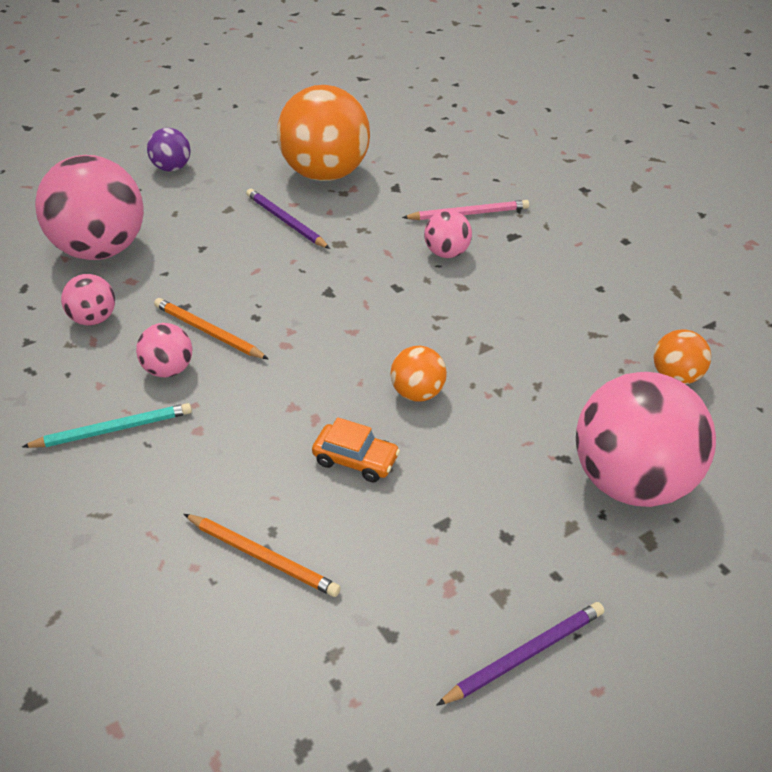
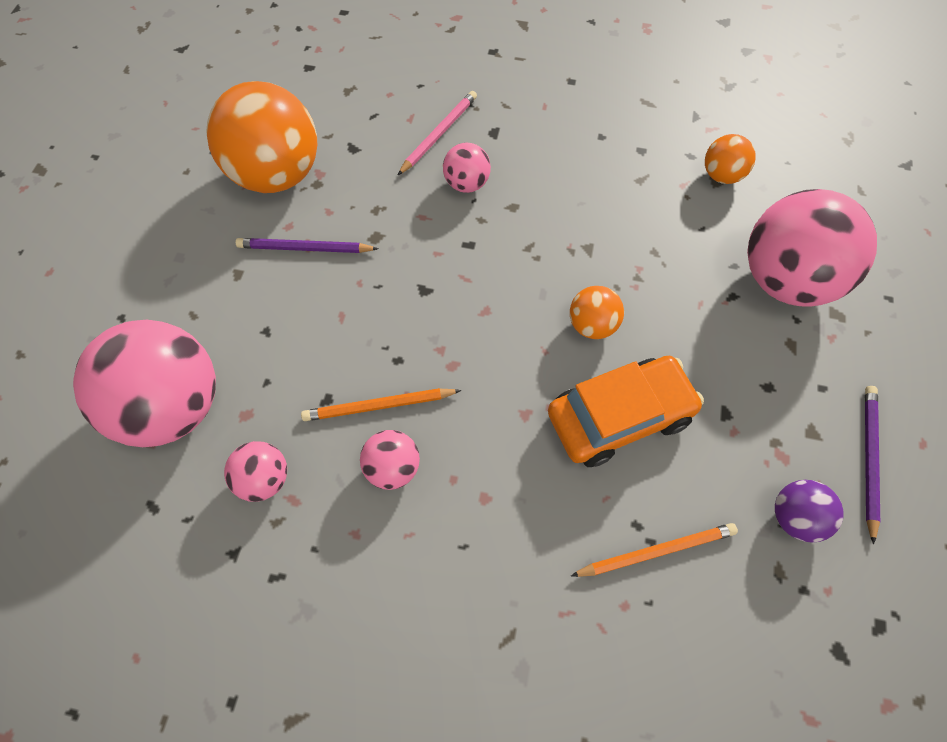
camera: 45 degrees left, 20 degrees up
(113, 429) = (421, 560): turquoise pencil -> none
(172, 168) = (124, 269): purple ball -> purple ball (794, 517)
(355, 460) = (619, 417): orange car -> orange car, size x1.83

